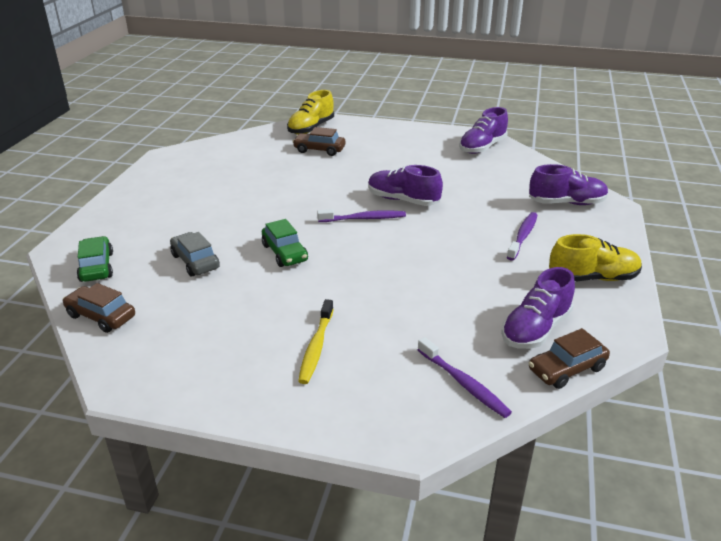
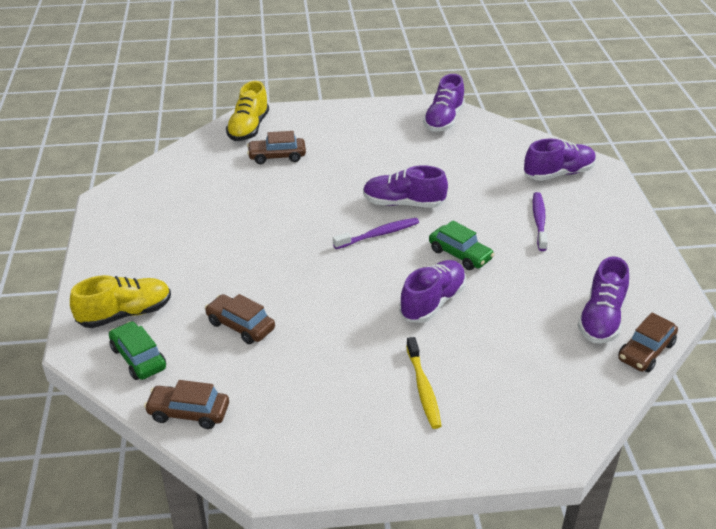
camera: 20 degrees left, 5 degrees up
(195, 261) = (240, 326): grey car -> brown car
(285, 253) = (325, 293): green car -> green car (460, 254)
(375, 279) = (432, 302): none -> purple shoe
(464, 383) = (571, 388): purple toothbrush -> none
(592, 278) = (622, 253): yellow shoe -> yellow shoe (125, 314)

